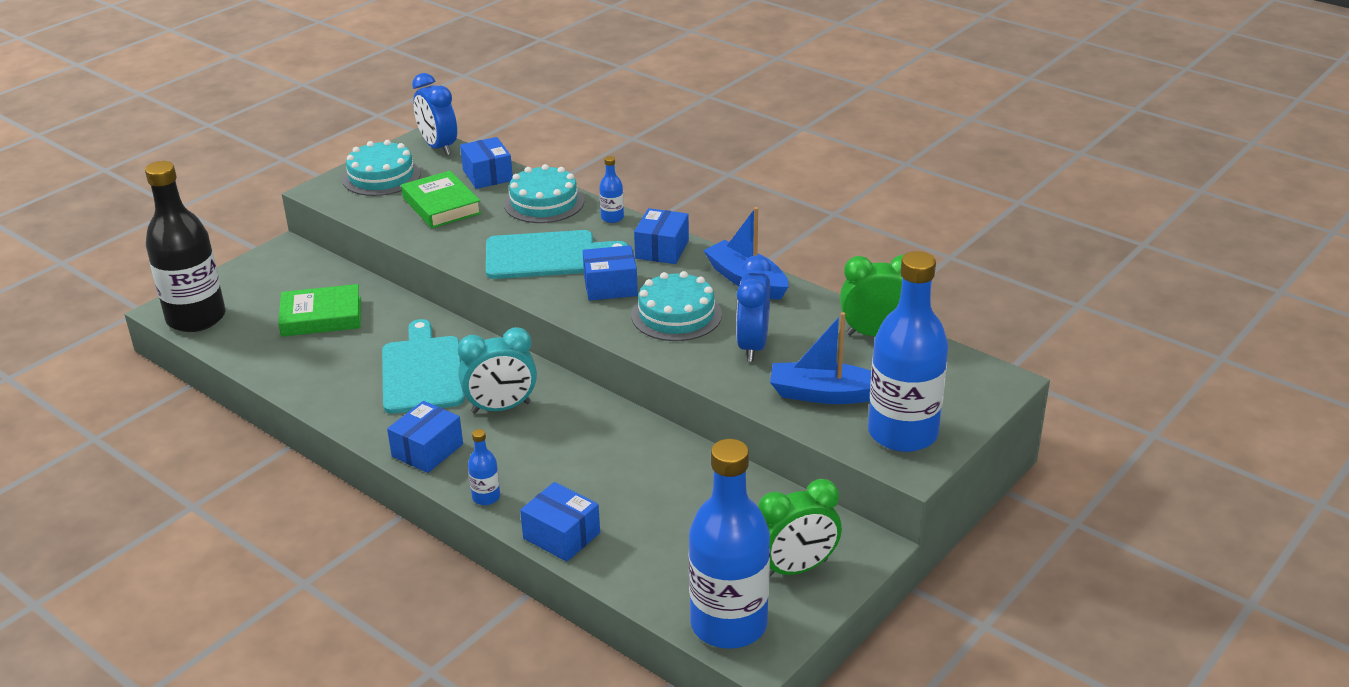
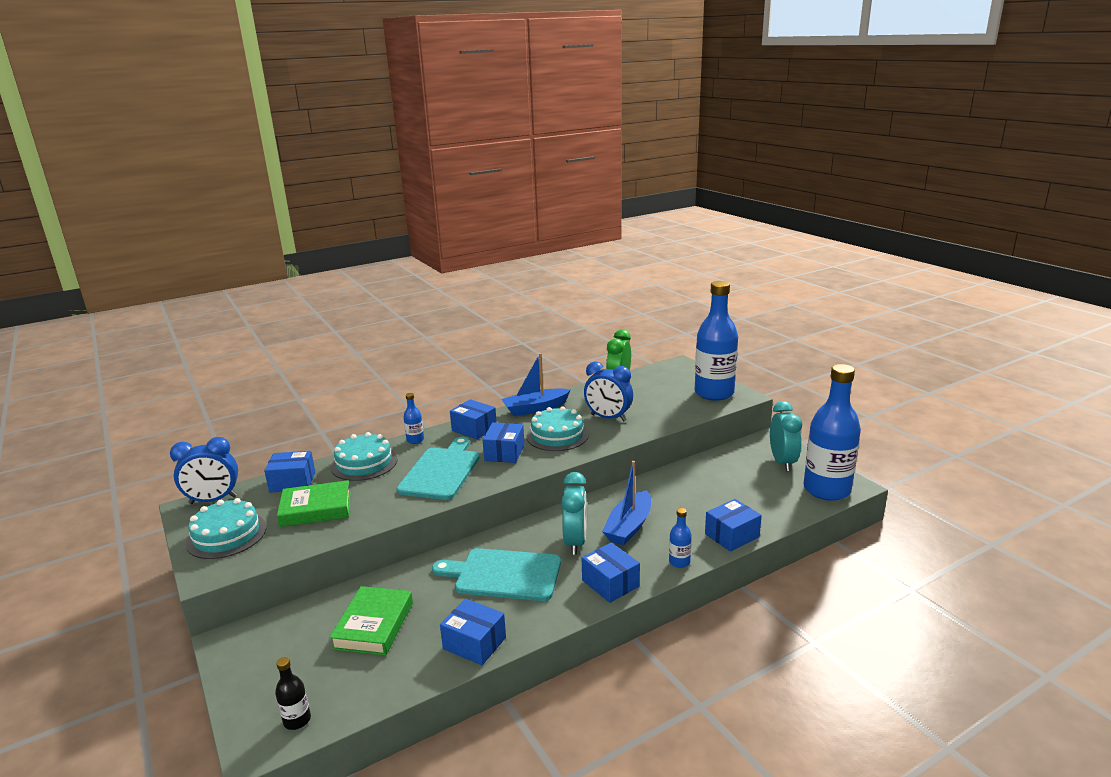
camera: 70 degrees left, 10 degrees down
(196, 318) = (297, 720): black bottle -> black bottle, size x0.41
(307, 382) = (474, 643): none -> blue box
(796, 568) = (782, 462): green clock -> turquoise clock
(825, 394) = (669, 406): blue boat -> blue boat (629, 527)

